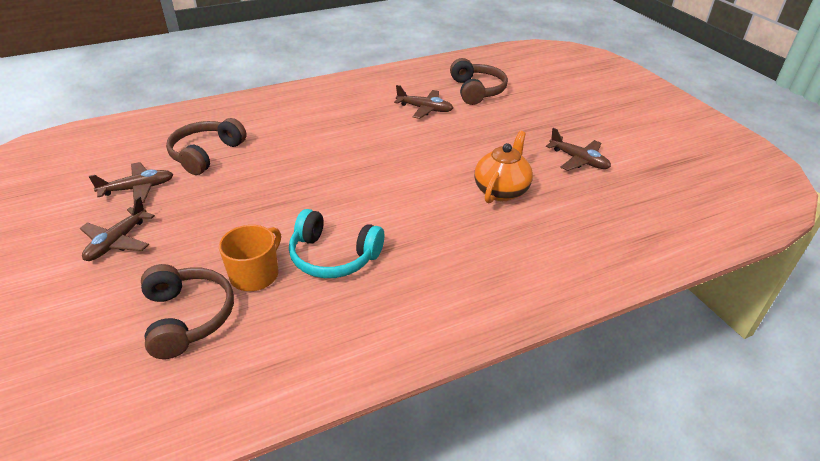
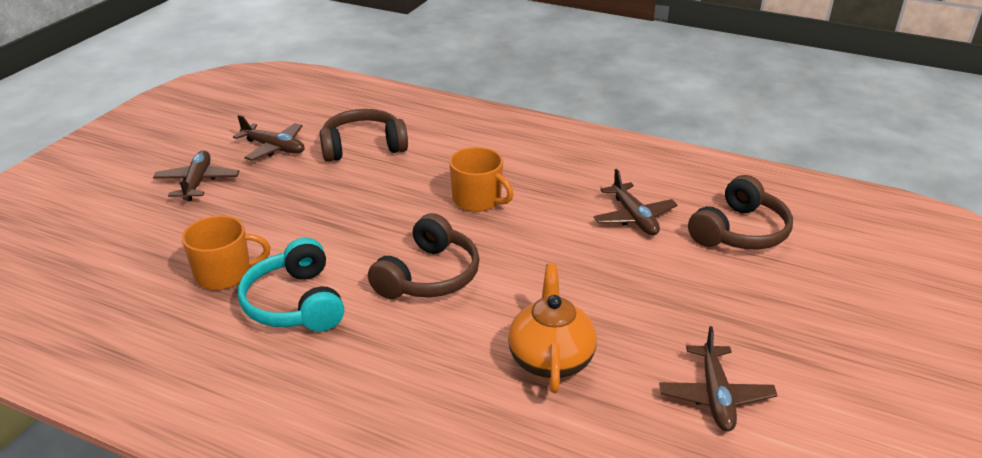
camera: 50 degrees right, 5 degrees down
(117, 241) = (197, 182): brown plane -> brown plane turned 105 degrees clockwise
(188, 317) = (139, 272): brown headphones -> brown headphones (429, 276)
(334, 143) = (478, 200): none -> orange mug
(501, 190) = (550, 360): orange teapot -> orange teapot turned 75 degrees counterclockwise

